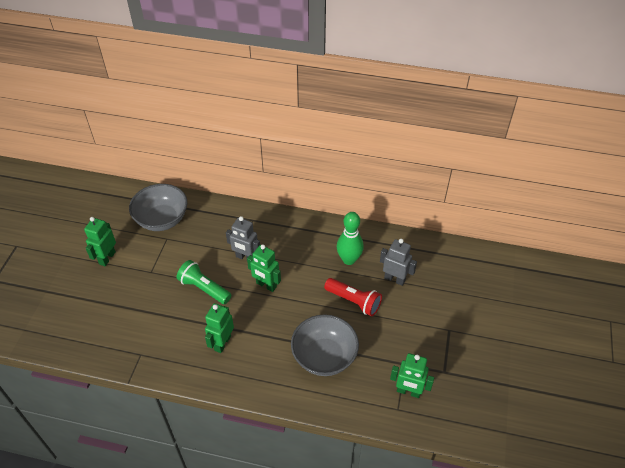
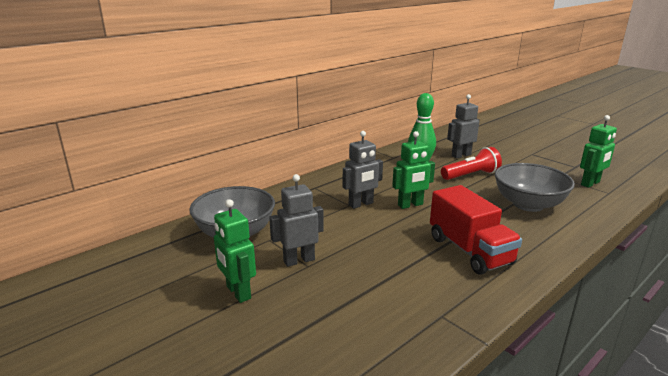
camera: 55 degrees left, 25 degrees down
(153, 265) = (299, 260): none -> grey robot
(204, 288) = (377, 238): green flashlight -> none
(222, 343) = (469, 250): green robot -> red truck

